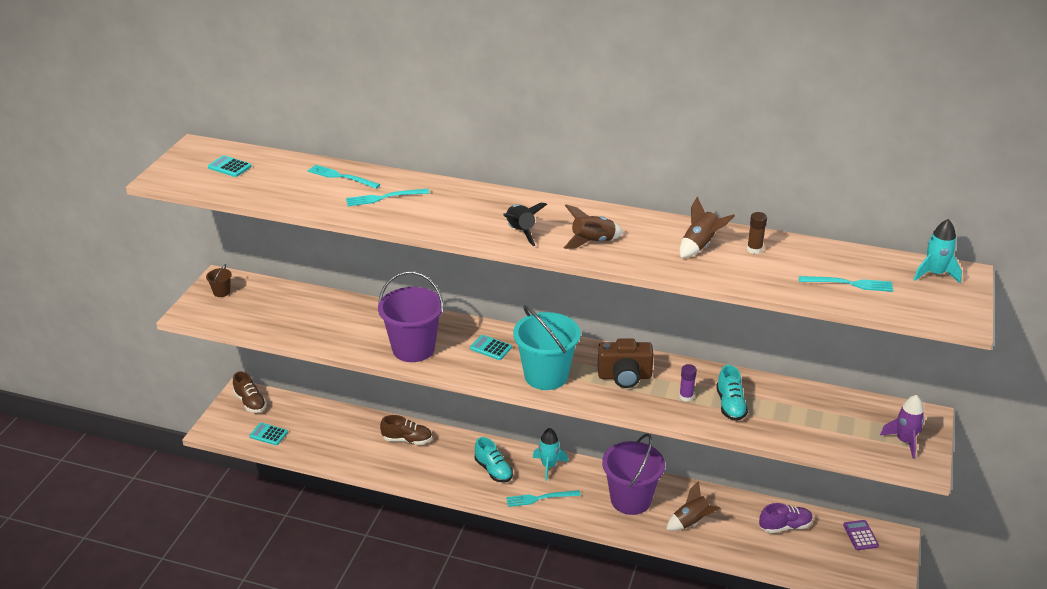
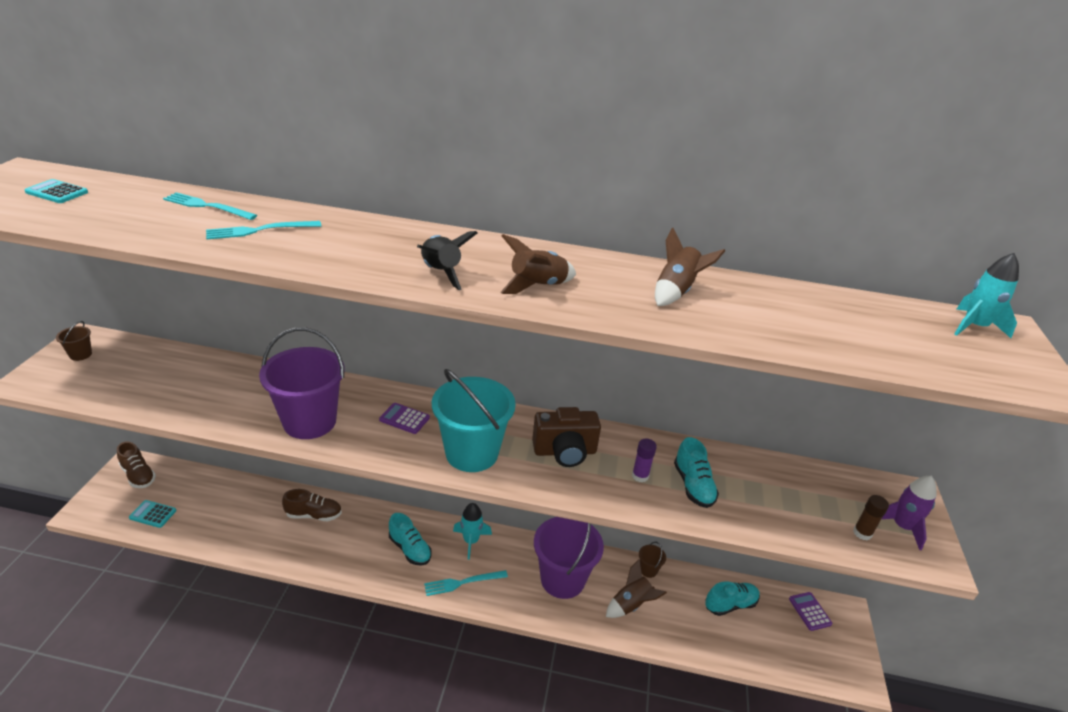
camera: 10 degrees left, 0 degrees up
(491, 348) = (404, 419): turquoise calculator -> purple calculator
(712, 496) = (648, 570): none -> brown bucket
(754, 249) = (744, 296): brown glue stick -> brown glue stick (862, 533)
(785, 526) = (730, 604): purple shoe -> turquoise shoe
(849, 284) = (880, 340): turquoise fork -> none

